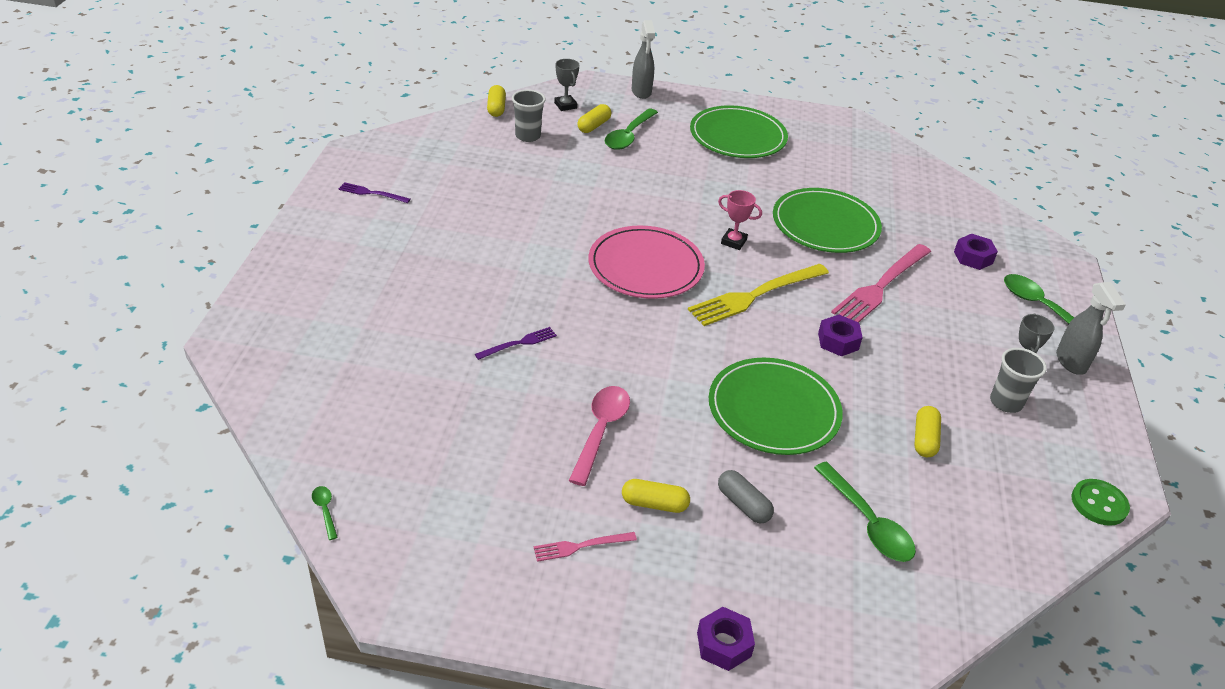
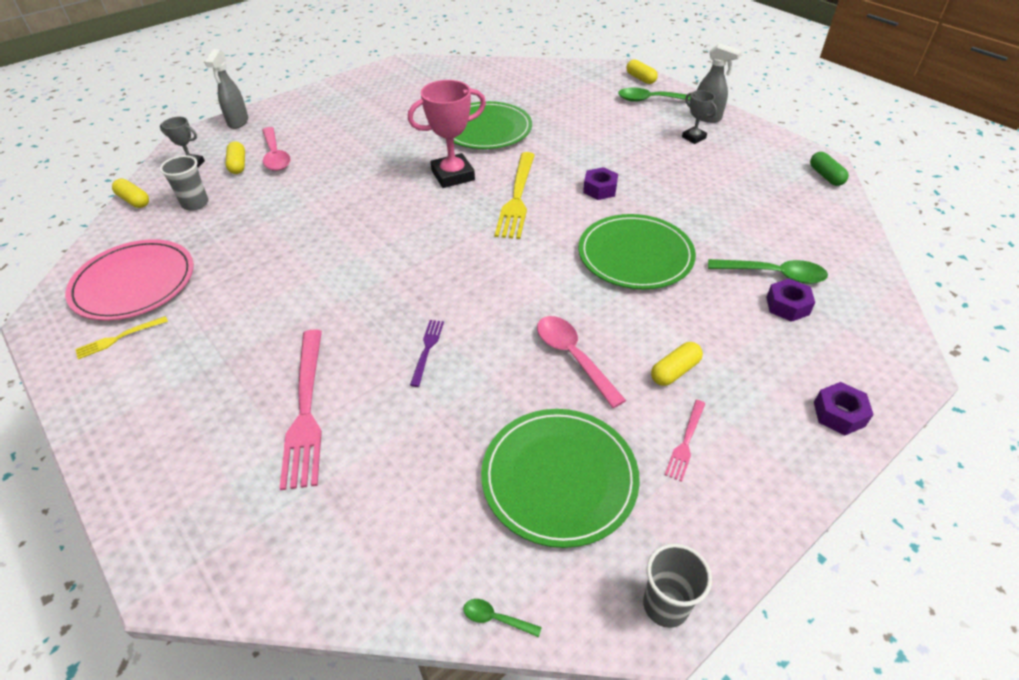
camera: 45 degrees left, 5 degrees up
(372, 193) = (119, 338): purple fork -> yellow fork
(628, 136) = (275, 156): green spoon -> pink spoon
(641, 92) = (238, 122): grey spray bottle -> grey spray bottle turned 60 degrees clockwise
(645, 266) = (425, 230): pink plate -> pink plate (134, 283)
(733, 242) = (453, 175): pink trophy -> pink trophy, size x1.87
(738, 136) = (351, 111): green plate -> green plate (559, 478)
(743, 504) = (712, 324): grey capsule -> none
(881, 286) = (569, 143): pink fork -> pink fork (305, 410)
(924, 439) = (720, 207): yellow capsule -> yellow capsule (640, 78)
(973, 257) = (584, 96): purple nut -> purple nut (787, 306)
(1006, 402) = (717, 159): grey cup -> grey cup (665, 605)
(1099, 504) = (825, 176): green button -> green capsule

